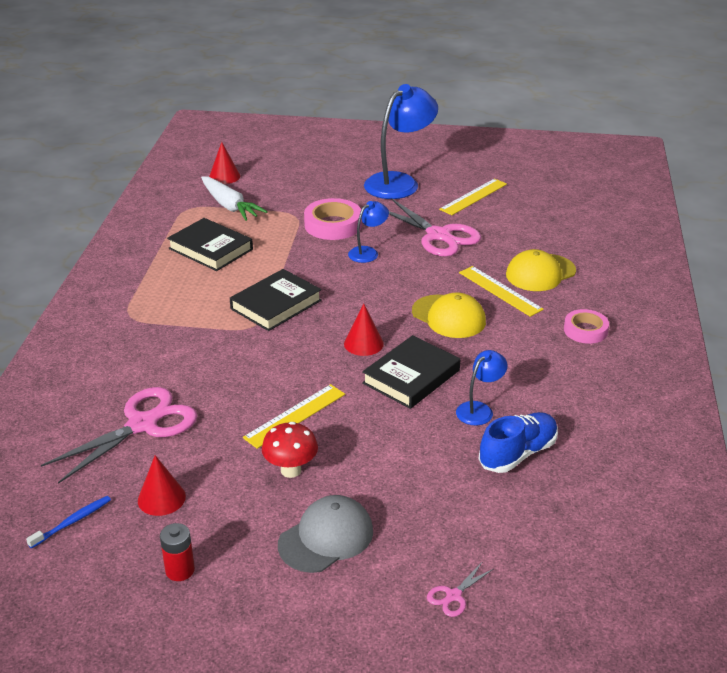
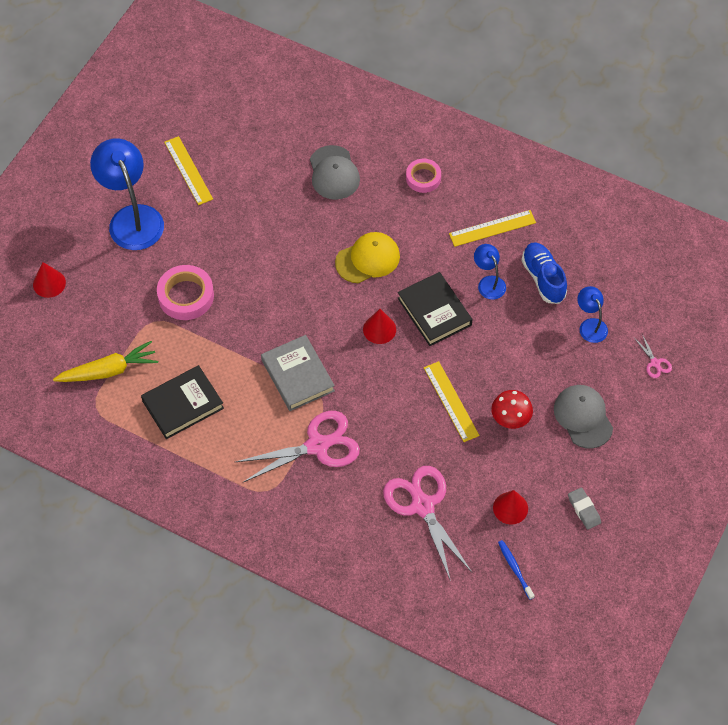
camera: 70 degrees left, 25 degrees up
(180, 570) = (584, 510): red battery -> grey eraser
(224, 176) = (44, 361): red cone -> red cone (49, 283)
(229, 206) = (108, 370): white carrot -> yellow carrot
(276, 304) = (297, 375): black book -> grey book
(368, 252) = (245, 283): blue lamp -> blue lamp (590, 325)
(438, 235) = (242, 222): pink scissors -> pink scissors (317, 445)
(500, 291) = (347, 211): yellow ruler -> yellow ruler (492, 228)
(540, 273) = (334, 173): yellow cap -> grey cap

